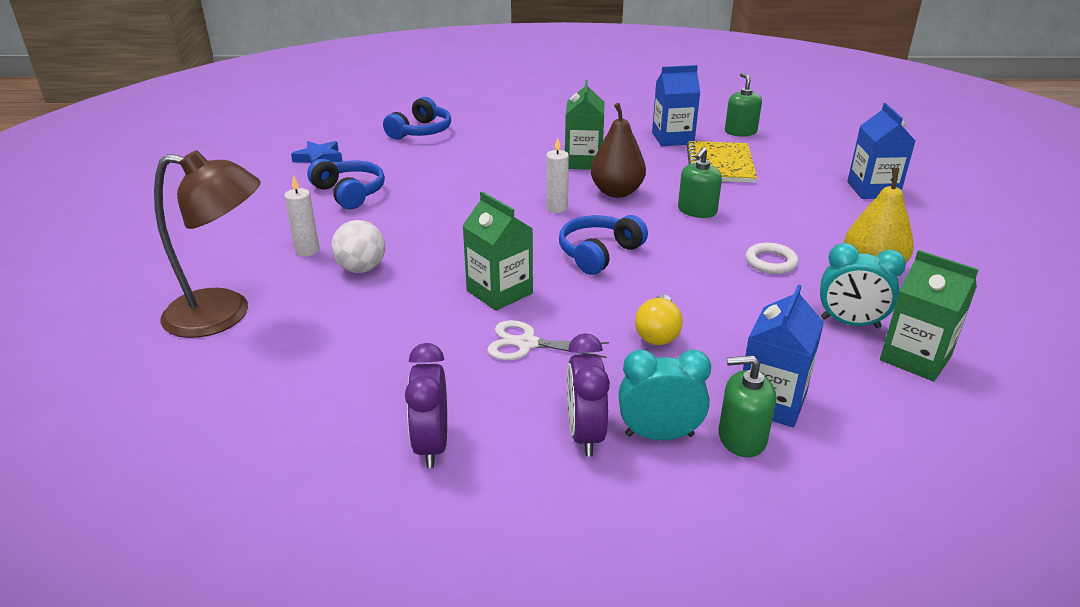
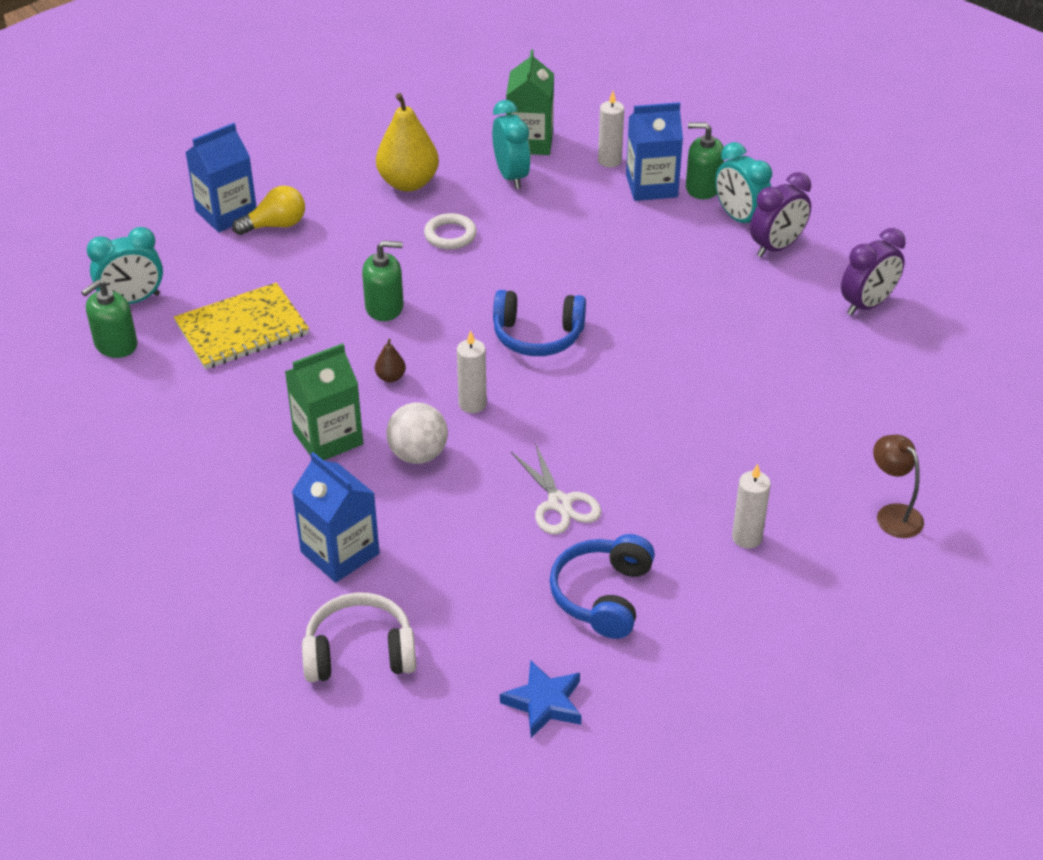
camera: 125 degrees left, 10 degrees up
(224, 315) = (893, 514): brown lamp -> brown lamp, size x0.50
(361, 269) = (730, 475): white ball -> white ball (418, 454)
(421, 131) = (360, 653): blue headphones -> white headphones
(499, 292) = (666, 365): green carton -> none
(527, 344) = (717, 315): white scissors -> white scissors (559, 503)
(616, 192) = (390, 377): brown pear -> brown pear, size x0.43
(658, 333) = (627, 258): yellow light bulb -> yellow light bulb (275, 225)
(672, 138) = (186, 392): blue carton -> blue carton (340, 553)
(741, 438) = (703, 187): green soap dispenser -> green soap dispenser turned 135 degrees clockwise
(783, 143) = (132, 301): none -> turquoise clock
(844, 395) = (609, 161): none -> white candle

